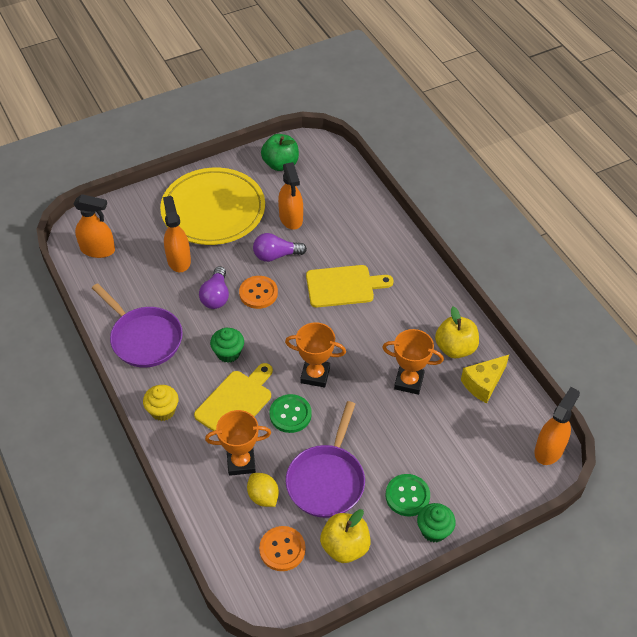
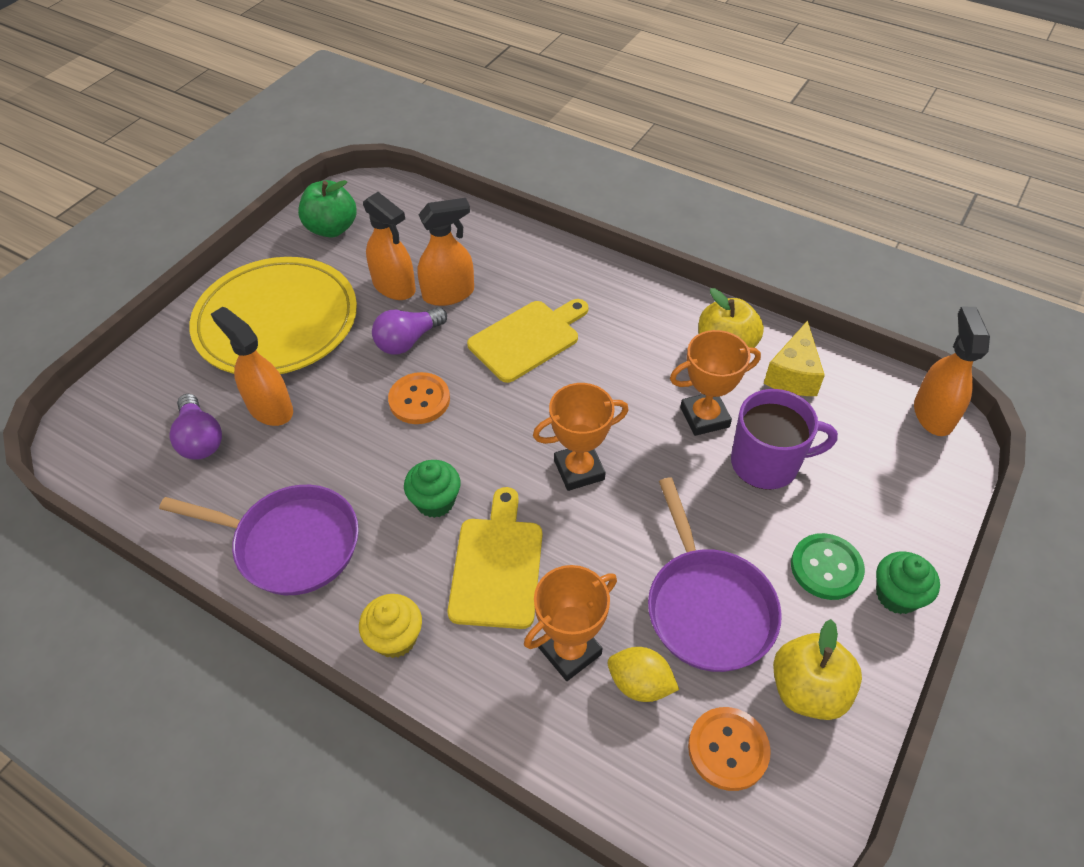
camera: 30 degrees left, 0 degrees up
(98, 250) = (130, 450): orange spray bottle -> orange spray bottle (449, 294)
(216, 296) = (361, 432): purple light bulb -> purple light bulb (200, 439)
(290, 414) = (587, 541): green button -> none
(423, 425) = (767, 463): none -> purple mug

